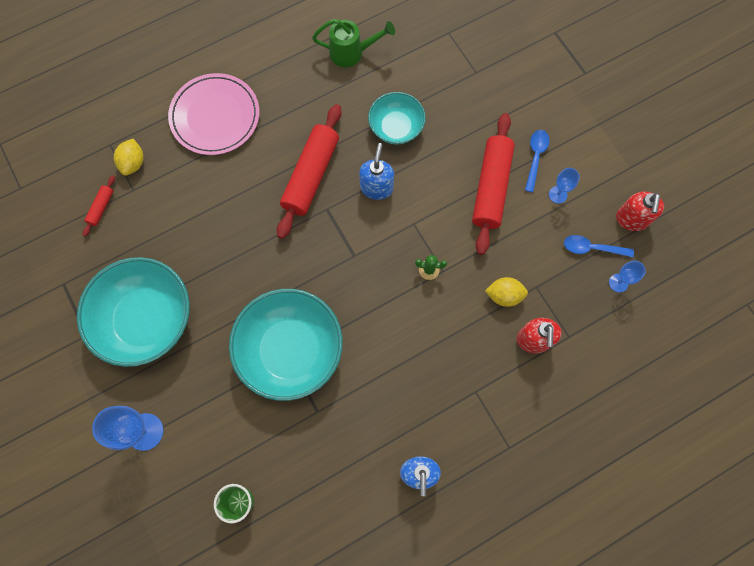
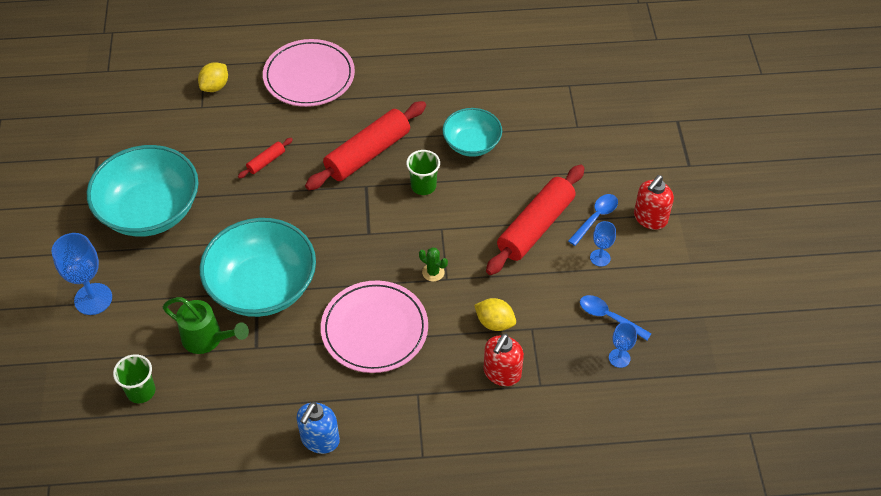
camera: 25 degrees right, 20 degrees down
(101, 208) = (166, 110): red rolling pin -> red rolling pin (266, 161)
(351, 53) = (465, 70): green watering can -> green watering can (207, 339)
(376, 188) = (423, 186): blue soap dispenser -> green cup
(408, 347) = (374, 329): none -> pink plate
(631, 219) = (665, 308): red soap dispenser -> red soap dispenser (650, 218)

